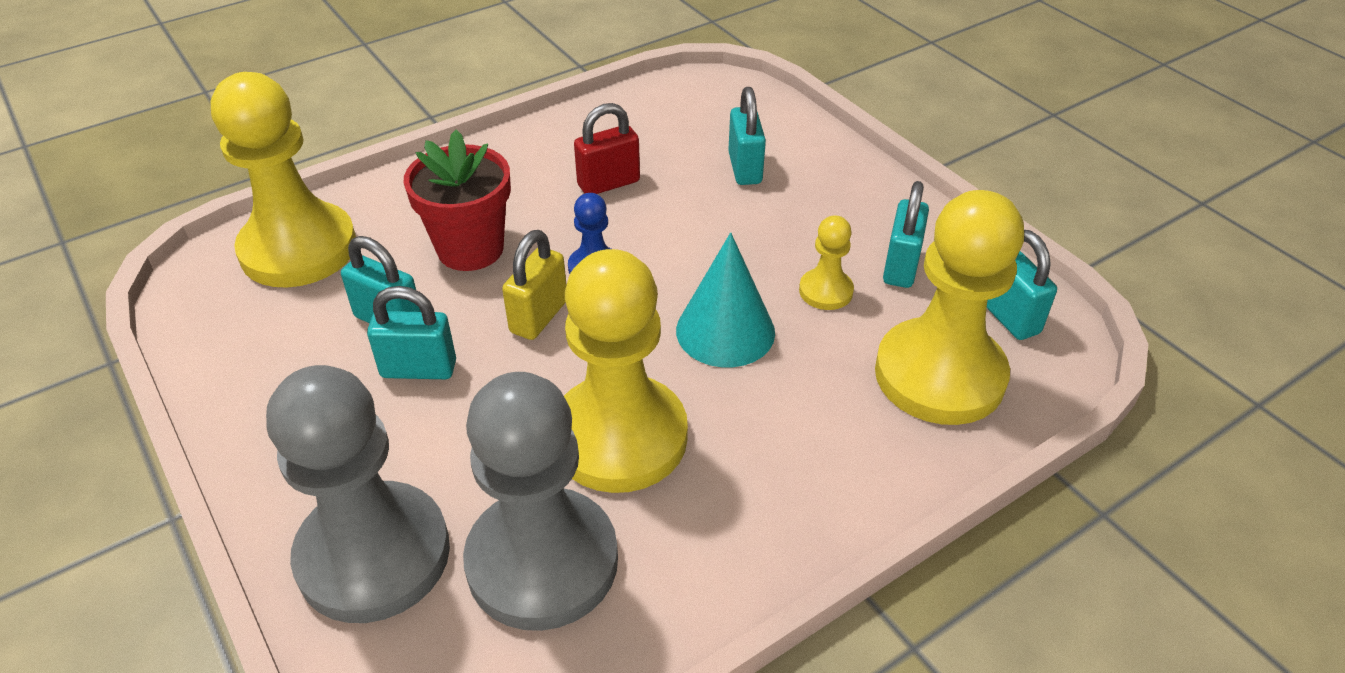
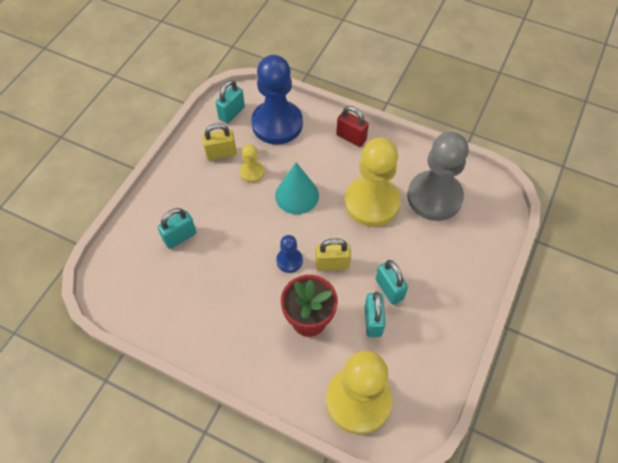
camera: 120 degrees left, 15 degrees up
(373, 555) = (470, 245): grey pawn -> none
(608, 183) = (224, 289): red padlock -> red padlock (351, 137)
(900, 267) = (221, 153): turquoise padlock -> yellow padlock
(939, 375) = (277, 124): yellow pawn -> blue pawn

